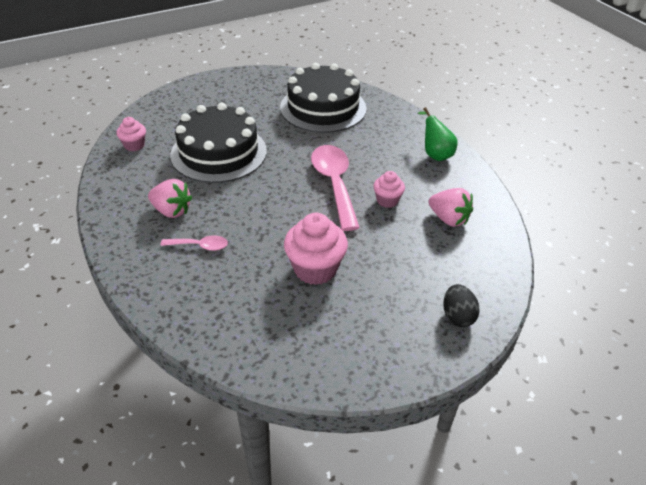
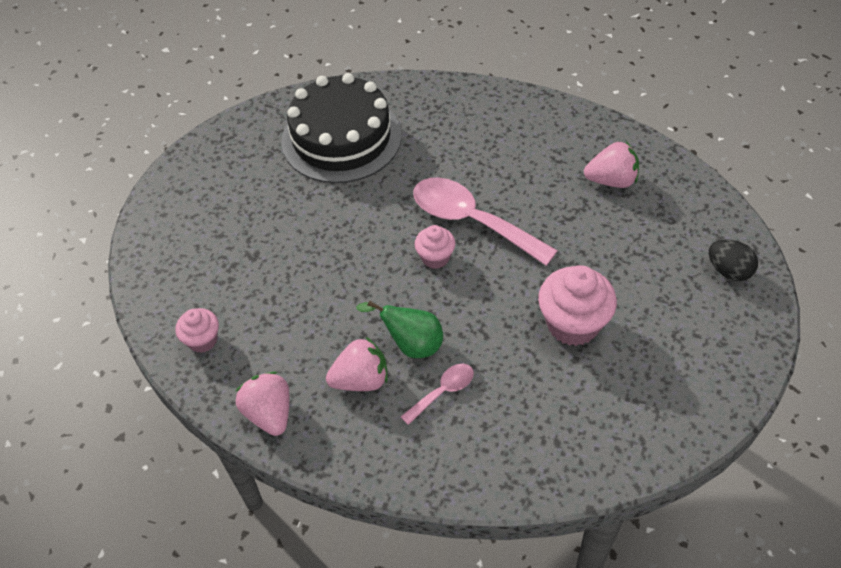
camera: 40 degrees left, 10 degrees up
(113, 193) = (269, 413): none -> pink strawberry
(219, 153) = (310, 275): black cake -> none
(387, 200) = (540, 202): pink cupcake -> pink cupcake (435, 258)
(435, 154) = (516, 117): green pear -> green pear (411, 344)

